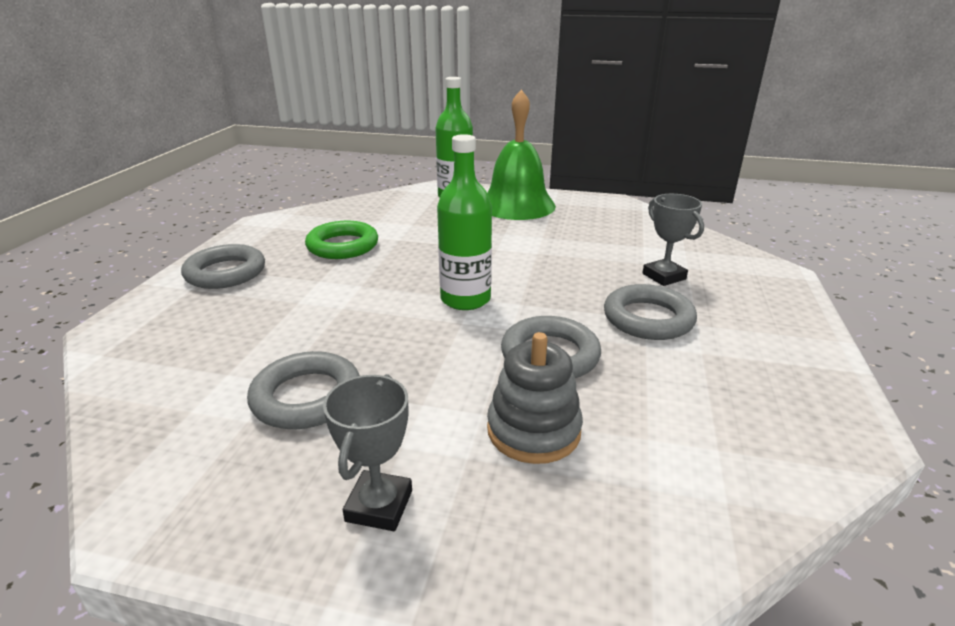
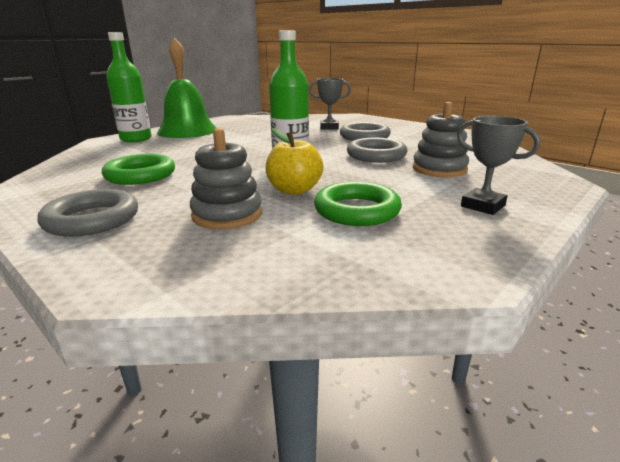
camera: 60 degrees left, 5 degrees down
(260, 324) = (227, 215): none -> grey stacking toy
(307, 397) = (357, 210): grey ring -> green ring
(351, 337) = (294, 190): none -> yellow apple

